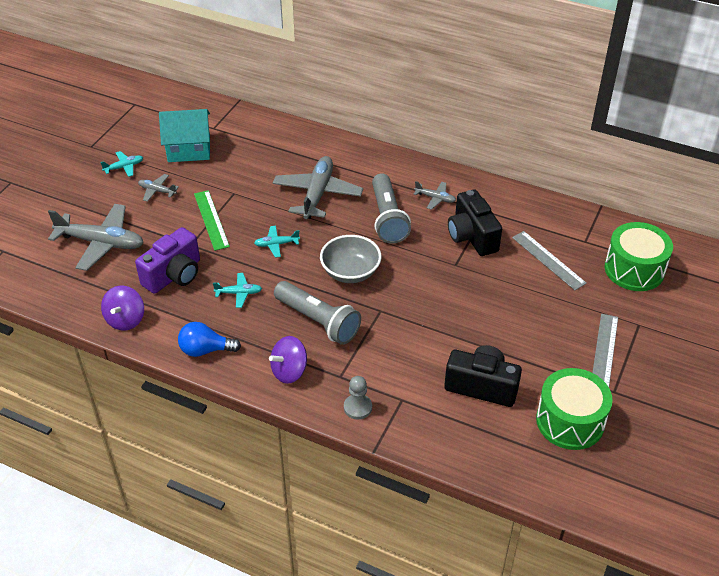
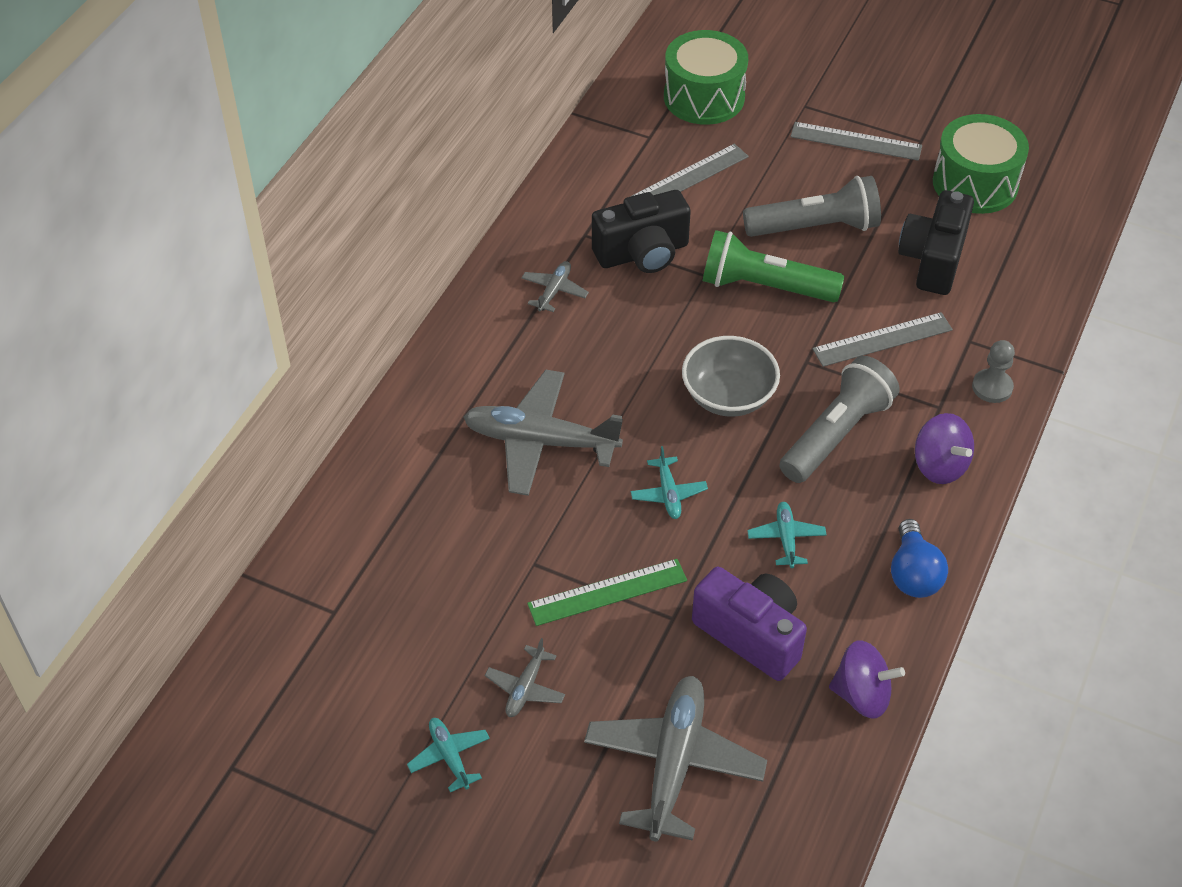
camera: 90 degrees left, 5 degrees up
(189, 149) = (399, 647): turquoise house -> none
(387, 218) = (602, 350): grey flashlight -> grey flashlight (815, 227)
(401, 351) = (882, 339): none -> grey ruler
(447, 293) = (765, 286): none -> green flashlight

